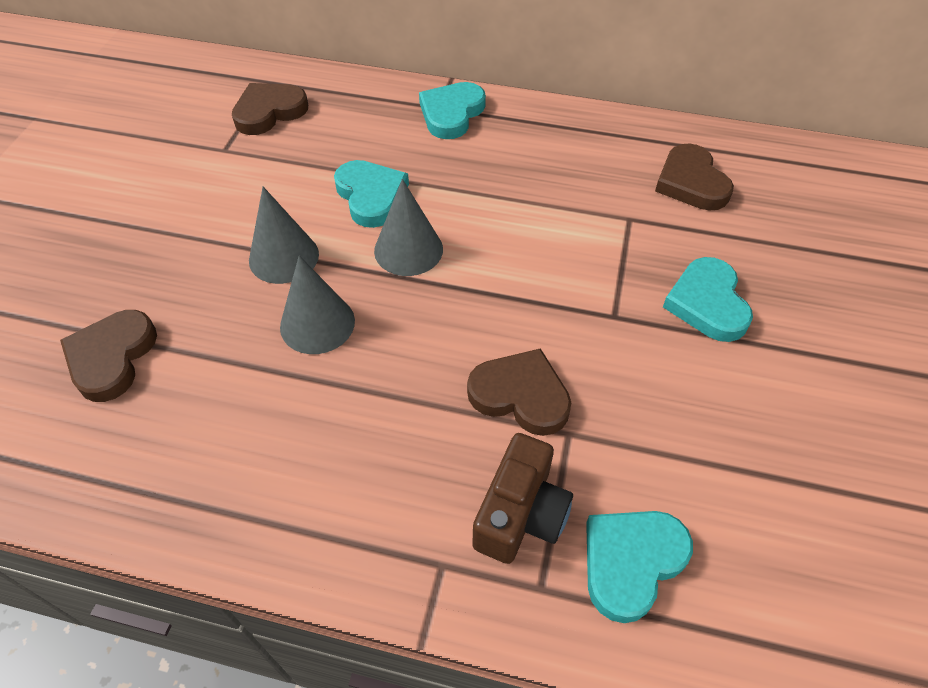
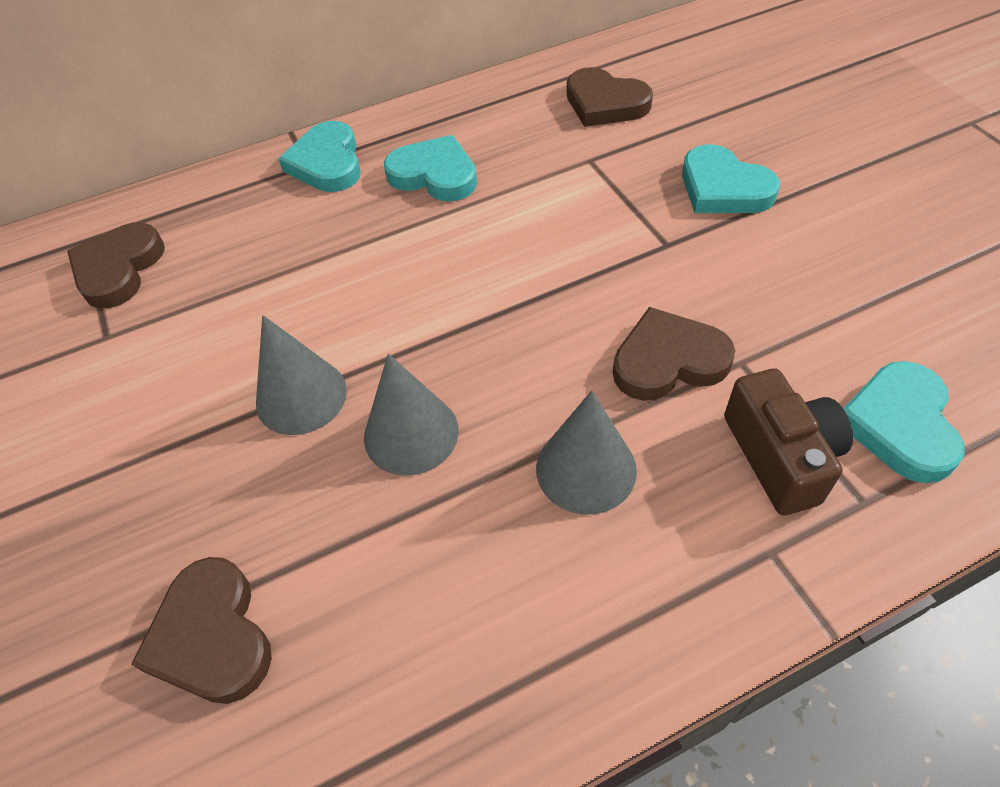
camera: 35 degrees left, 0 degrees up
(371, 196) = (330, 282): turquoise heart -> turquoise heart (434, 175)
(408, 250) = (424, 306): grey cone -> grey cone (586, 469)

